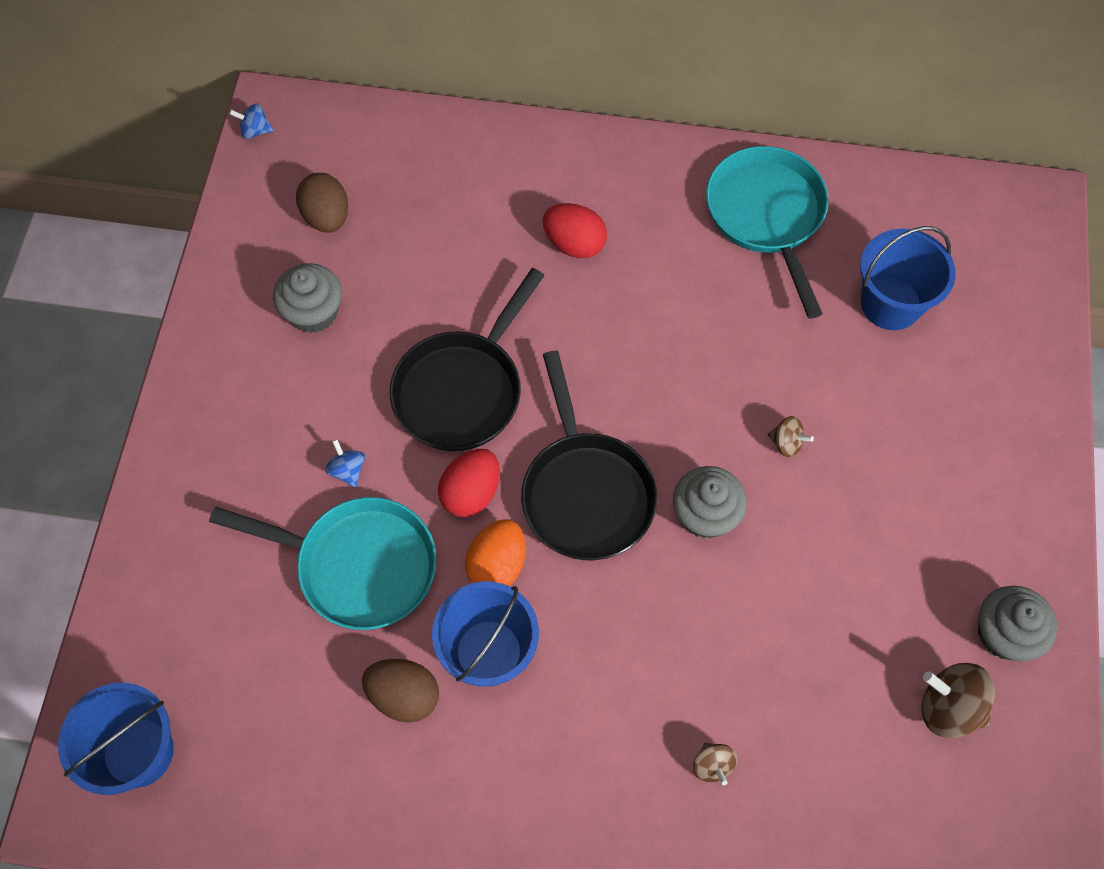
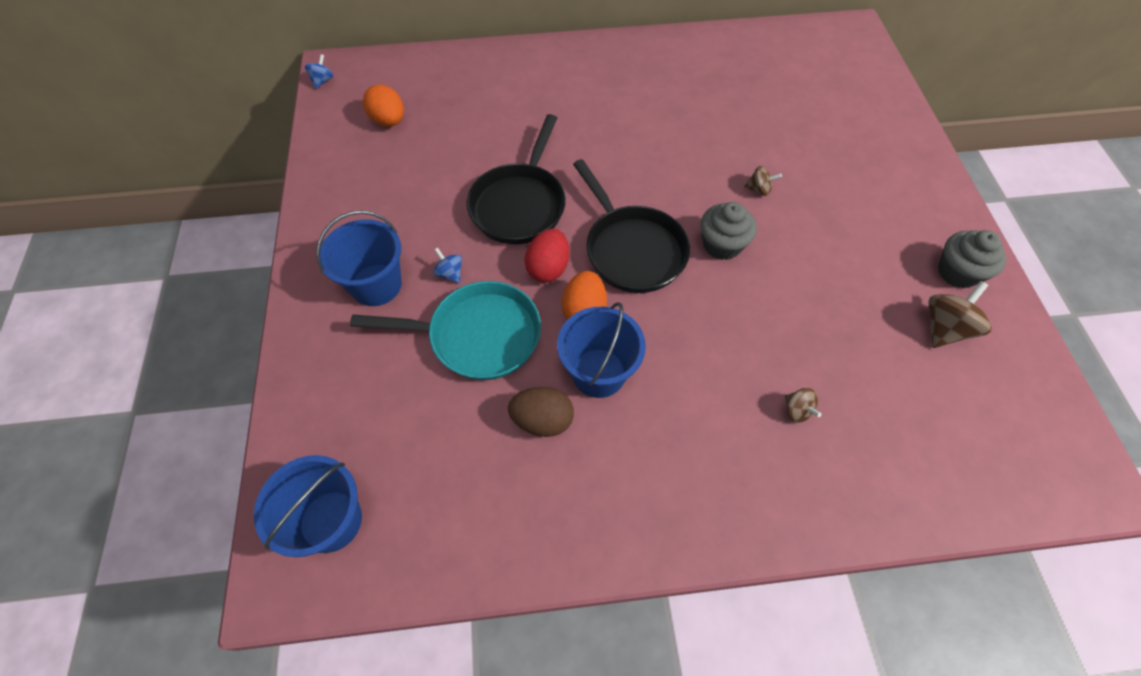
camera: 15 degrees left, 5 degrees down
(255, 131) = (322, 81): blue spinning top -> blue spinning top turned 120 degrees clockwise
(313, 312) = (395, 179): grey cupcake -> none
(327, 217) = (388, 121): brown egg -> orange egg
(574, 244) = (568, 104): red egg -> none
(767, 216) = (690, 65): turquoise pan -> none
(890, 304) = (790, 97): blue bucket -> blue bucket (376, 285)
(948, 707) = (944, 328): brown spinning top -> brown spinning top turned 120 degrees clockwise

